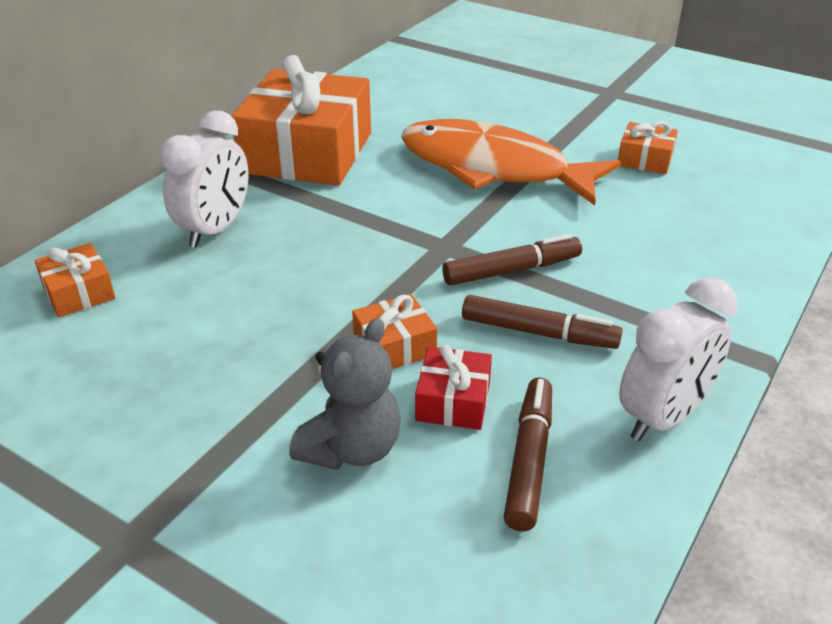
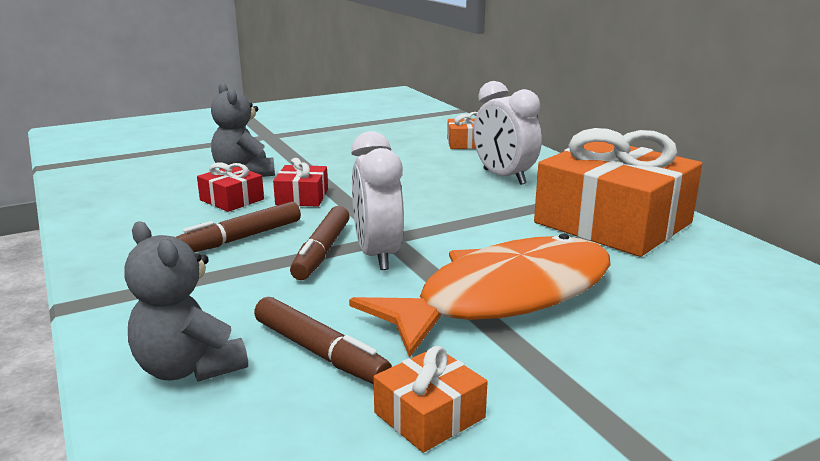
camera: 120 degrees right, 15 degrees down
(394, 346) = (302, 197): orange gift -> red gift
(529, 460) = (158, 205): brown marker -> brown marker (319, 352)
(663, 417) = (106, 248): white clock -> white clock (377, 255)
(724, 250) = (189, 368): none -> grey teddy bear

